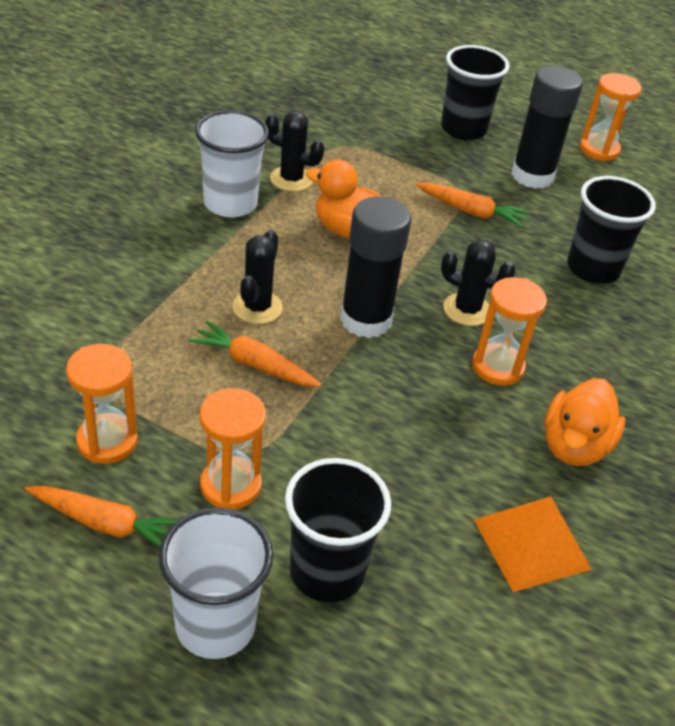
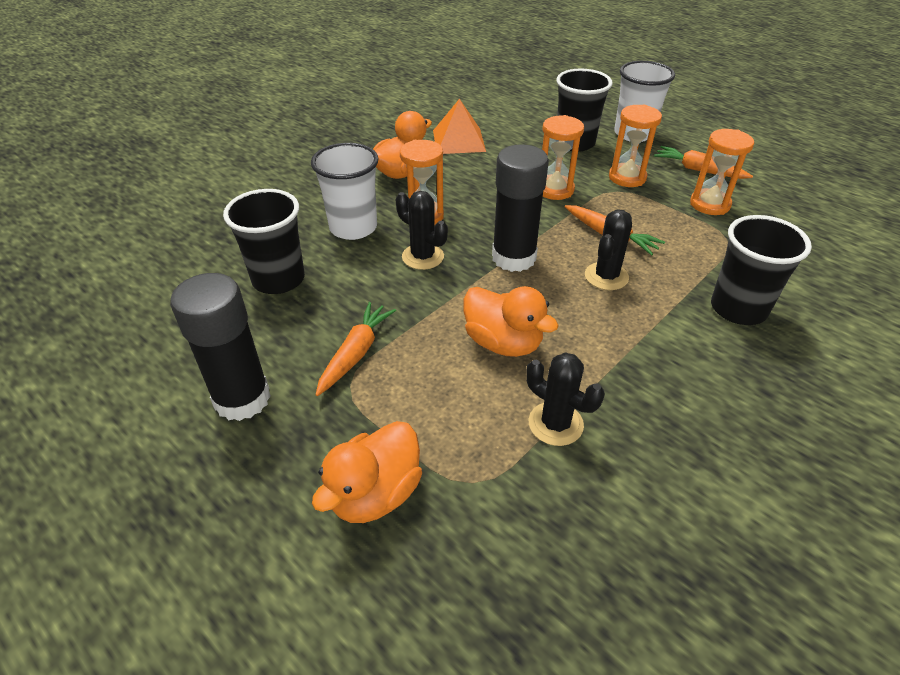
camera: 160 degrees left, 0 degrees up
(230, 203) = (633, 392): white cup -> white cup (353, 227)
(402, 136) = (375, 494): none -> orange duck
(463, 129) = (272, 501): black cup -> black cup (738, 309)
(471, 212) = (356, 353): orange carrot -> orange carrot turned 75 degrees clockwise
(599, 150) = (108, 436): orange hourglass -> orange hourglass (554, 190)

